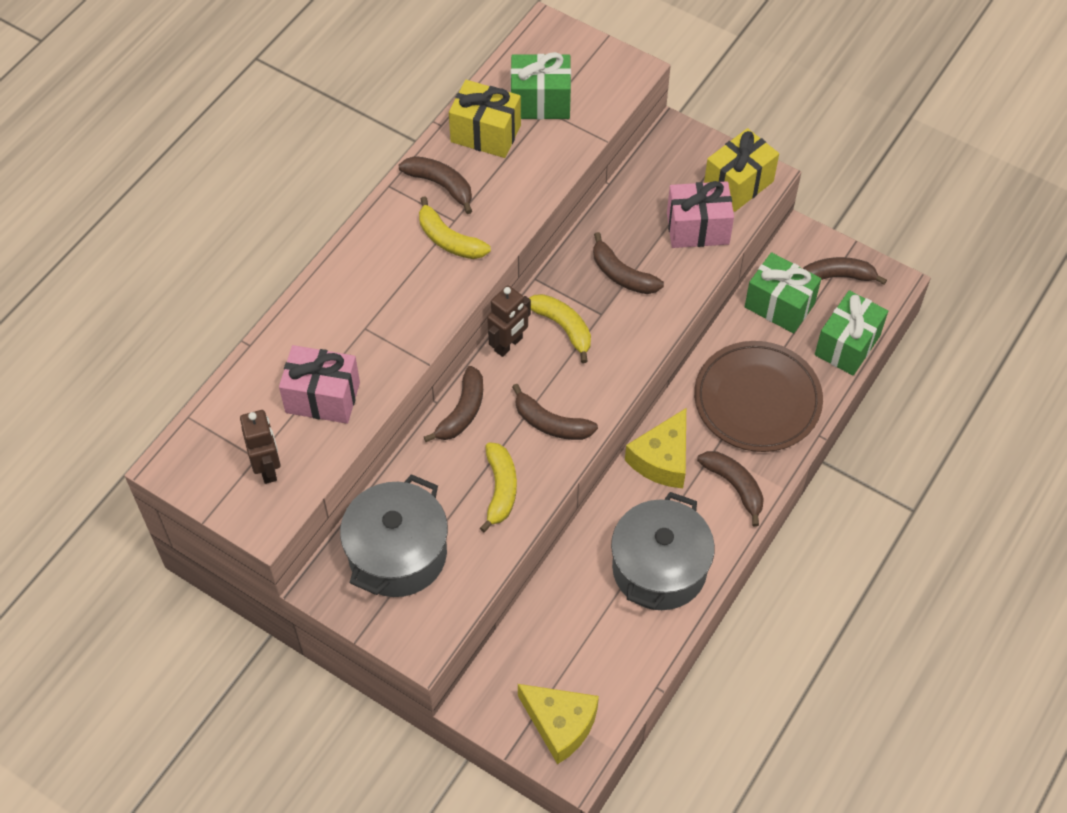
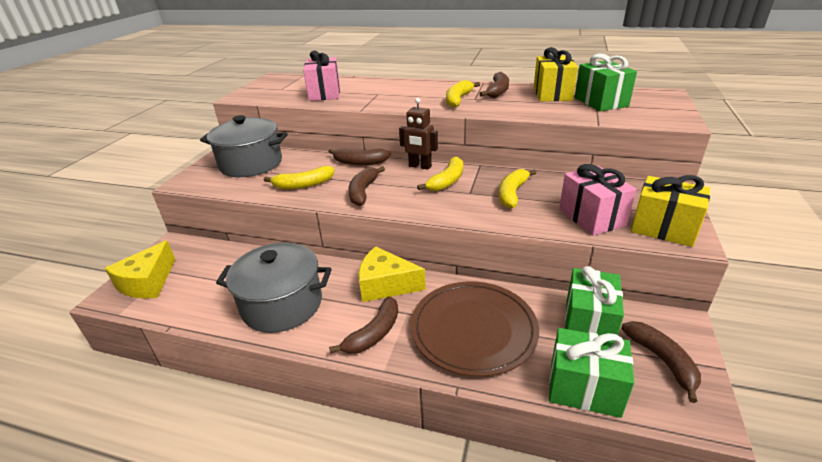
camera: 75 degrees right, 25 degrees down
(268, 468) = (275, 92): brown robot -> none
(622, 275) = (512, 193): brown banana -> yellow banana

